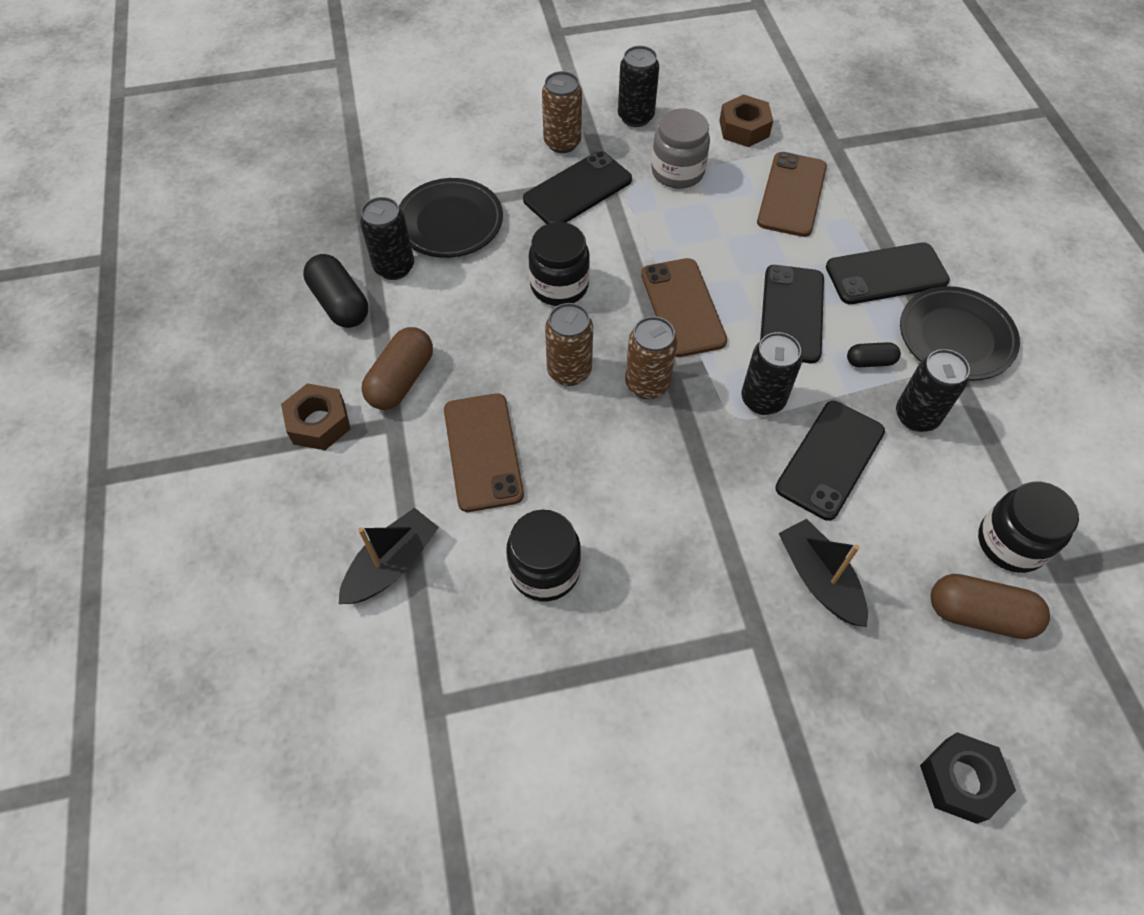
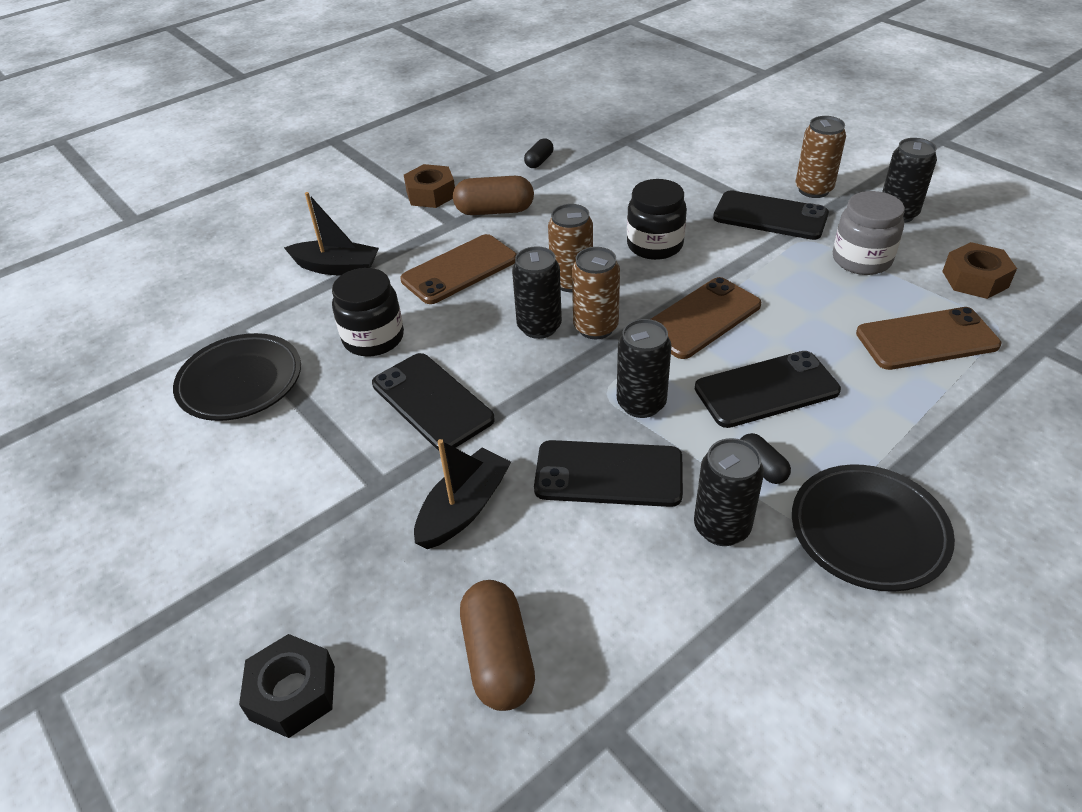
camera: 65 degrees right, 15 degrees down
(340, 303) = (539, 161): black capsule -> black capsule, size x0.56
(394, 267) = (594, 168): black can -> black can (539, 327)
(450, 223) = (662, 174): black plate -> black plate (240, 382)
(886, 274) = (898, 444): black phone -> black phone (432, 401)
(1011, 543) = (613, 665): black jar -> none

